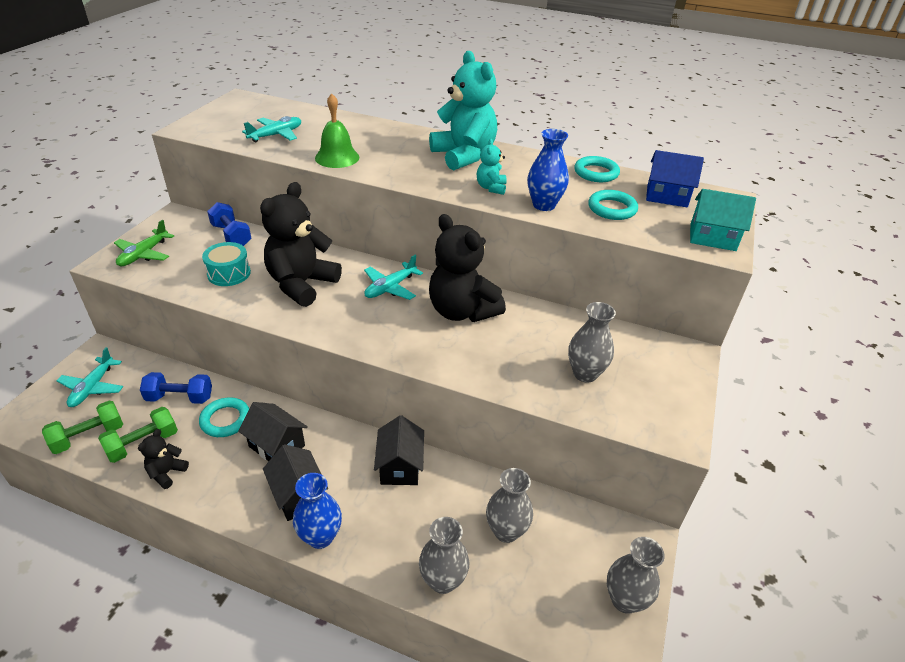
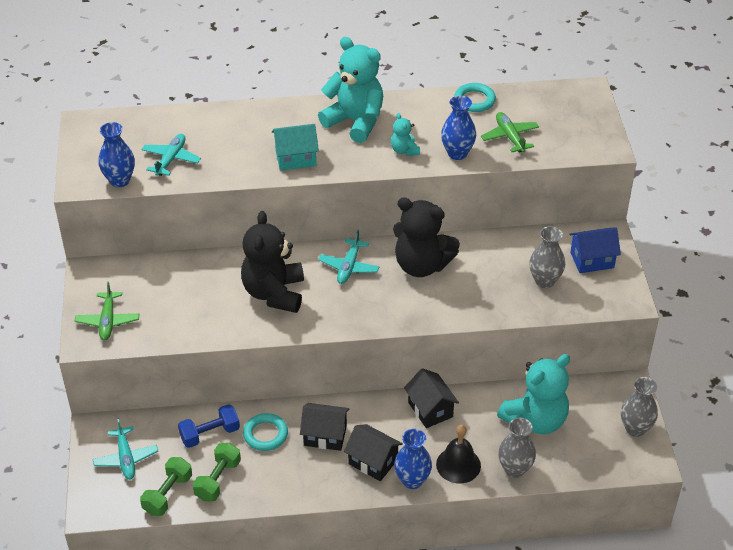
camera: 25 degrees left, 5 degrees up
(167, 473) = (259, 490): black teddy bear -> none
(218, 136) = (120, 180): none -> blue vase
(229, 273) = (203, 308): turquoise drum -> none
(231, 236) = (165, 271): blue dumbbell -> none
(337, 157) = (251, 165): green bell -> none
(383, 543) = (458, 465): none -> black bell
(506, 531) = (535, 420): grey vase -> turquoise teddy bear
(612, 209) = (509, 137): turquoise ring -> green plane
(667, 196) = (542, 106): blue house -> blue house (592, 260)
(712, 237) = (595, 138): turquoise house -> turquoise house (295, 158)

